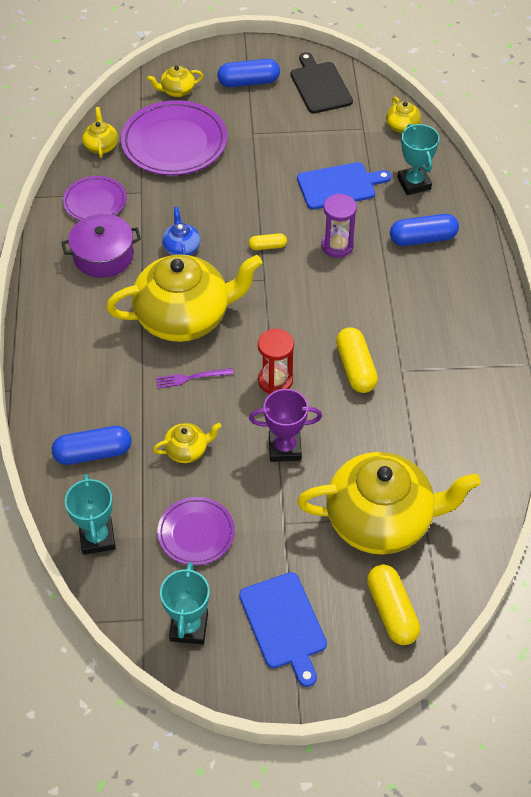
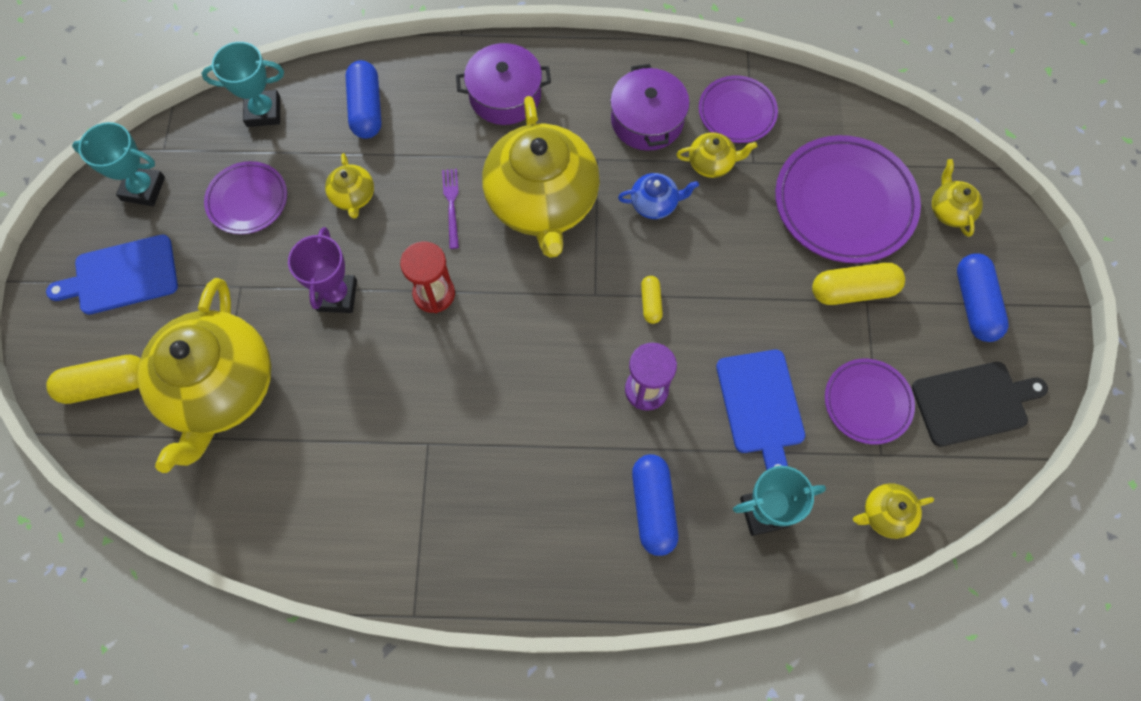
camera: 95 degrees right, 15 degrees up
(78, 351) = (505, 95): none -> purple pot
(101, 146) = (837, 119): yellow teapot -> yellow teapot (711, 163)
(328, 134) = (867, 402): none -> purple plate
(355, 368) = (439, 388): yellow capsule -> yellow capsule (853, 290)

